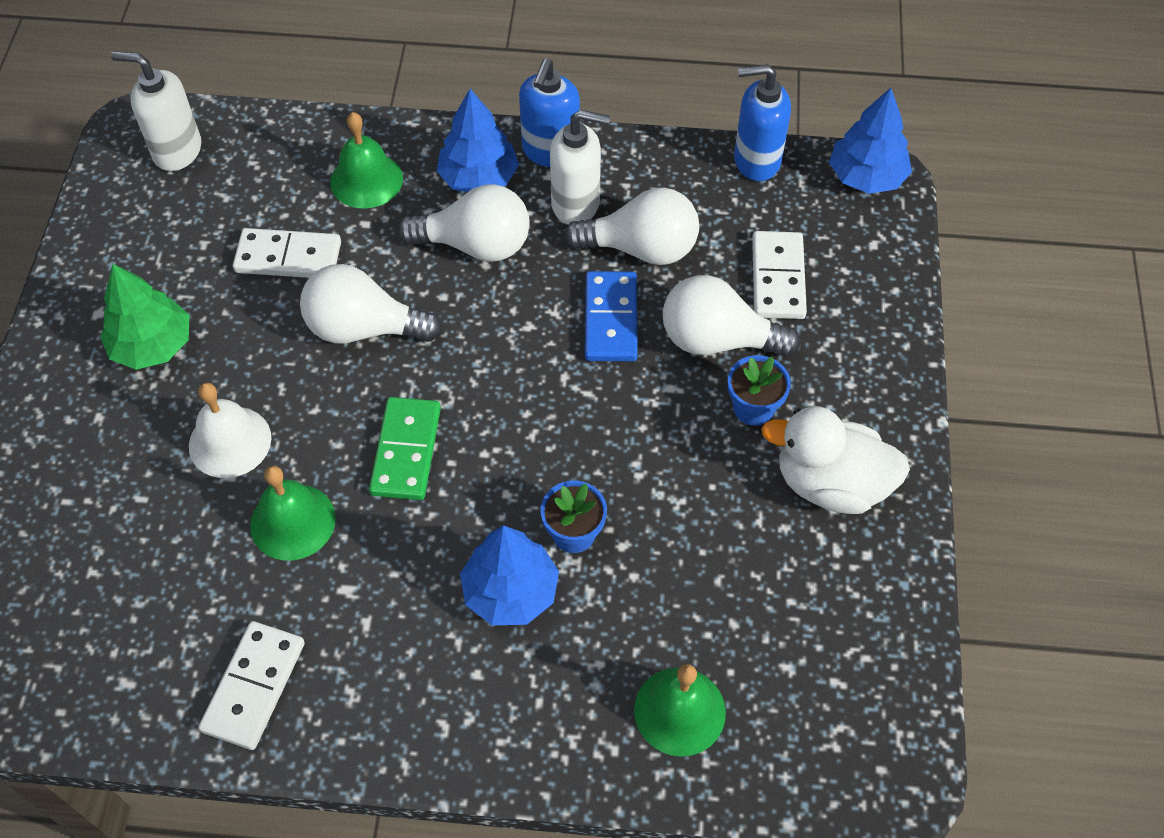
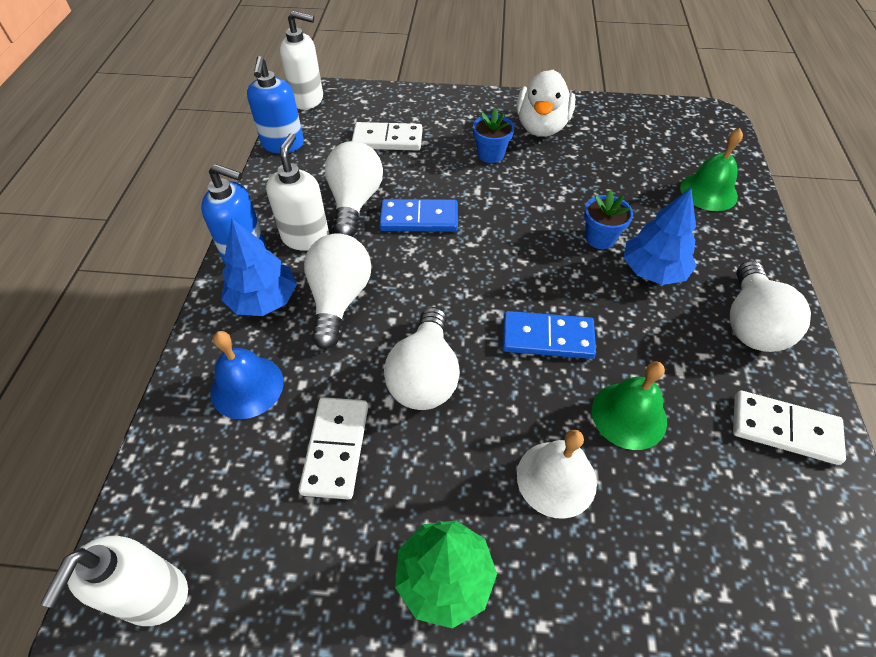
camera: 90 degrees left, 5 degrees down
(366, 180) = (247, 386): green bell -> blue bell
(406, 451) = (547, 337): green domino -> blue domino
(717, 340) = (437, 168): white light bulb -> white light bulb (751, 324)
(866, 177) = (308, 99): blue tree -> white soap dispenser

